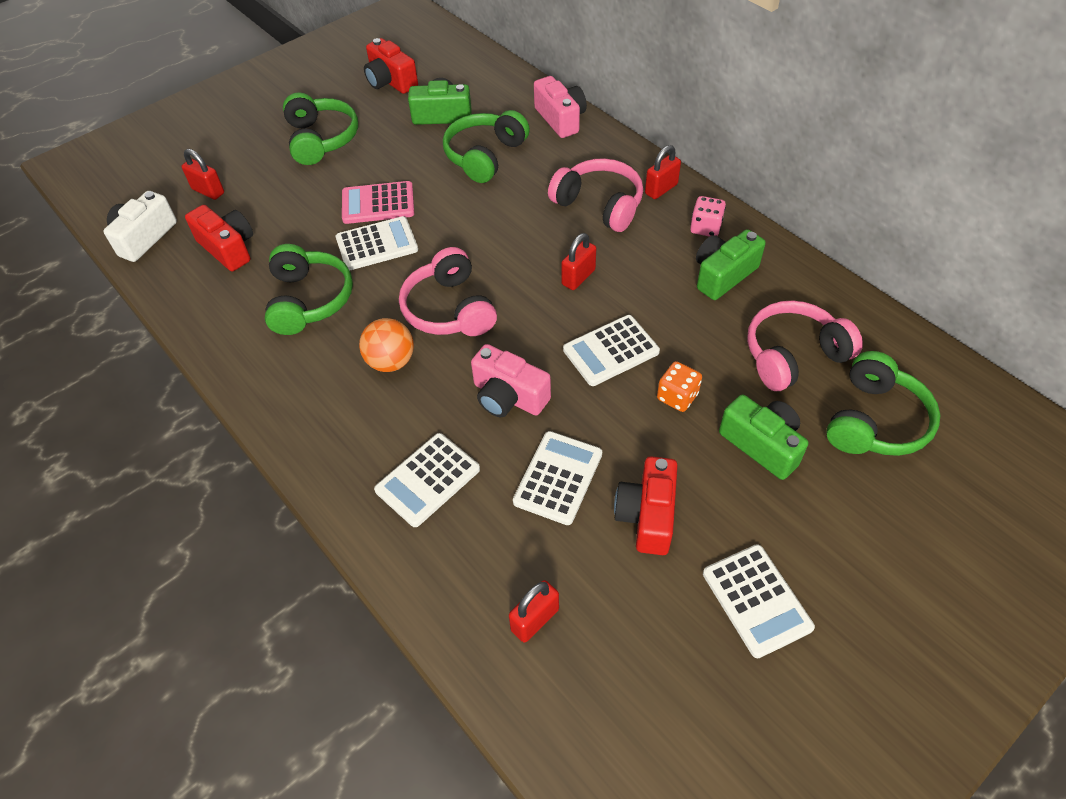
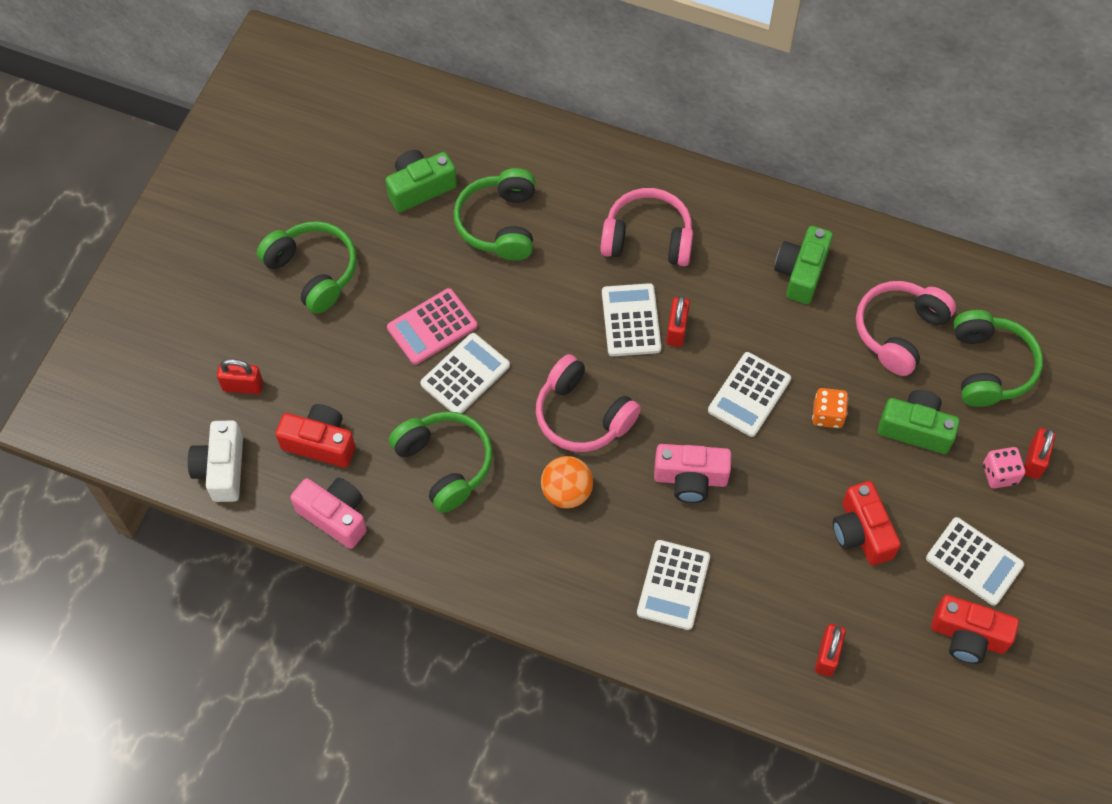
camera: 30 degrees left, 10 degrees up
(390, 81) = (331, 163): red camera -> red camera (968, 636)
(558, 478) = (775, 533): white calculator -> white calculator (631, 320)
(560, 119) = (546, 144): pink camera -> pink camera (335, 516)
(661, 189) = (694, 195): red padlock -> red padlock (1034, 460)
(705, 228) = (758, 225): pink dice -> pink dice (999, 474)

